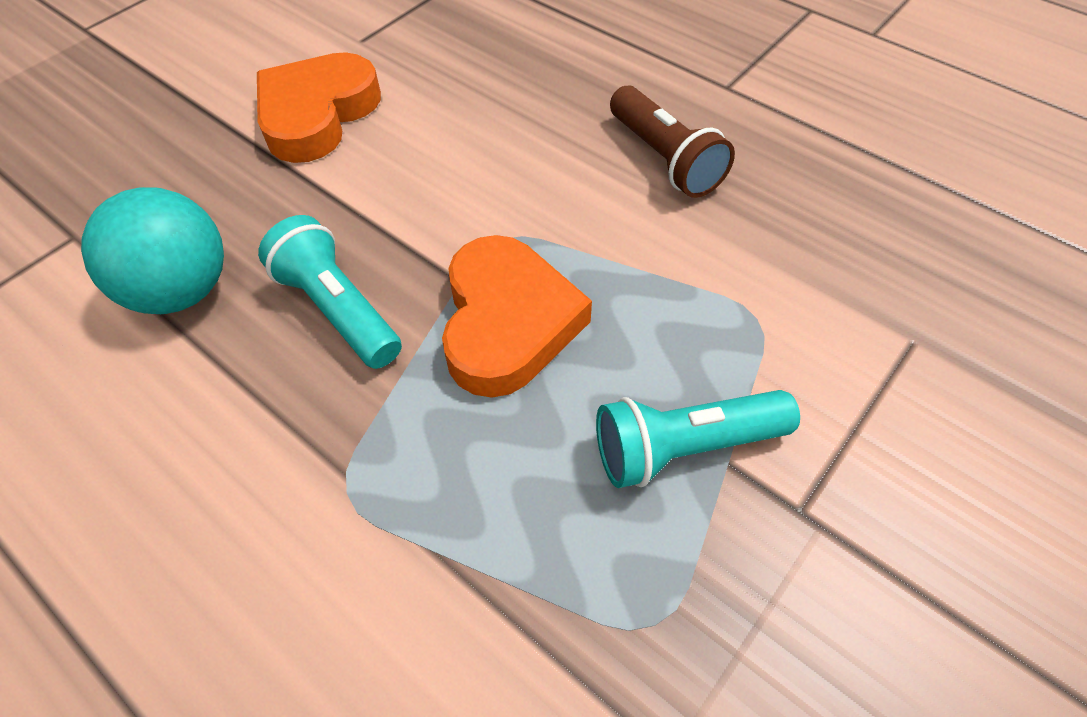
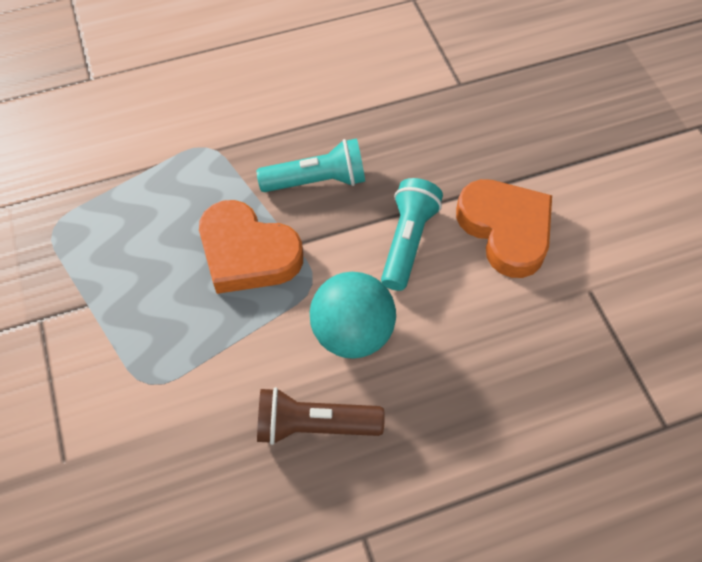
camera: 120 degrees right, 5 degrees up
(182, 291) = (381, 119): turquoise ball -> turquoise ball (352, 332)
(684, 447) = (111, 291): turquoise flashlight -> turquoise flashlight (407, 241)

